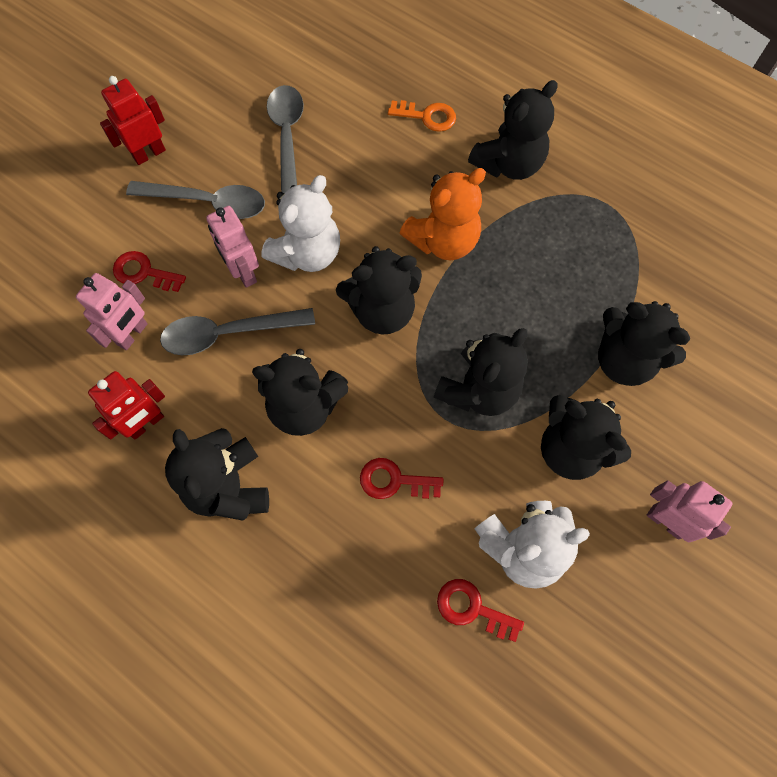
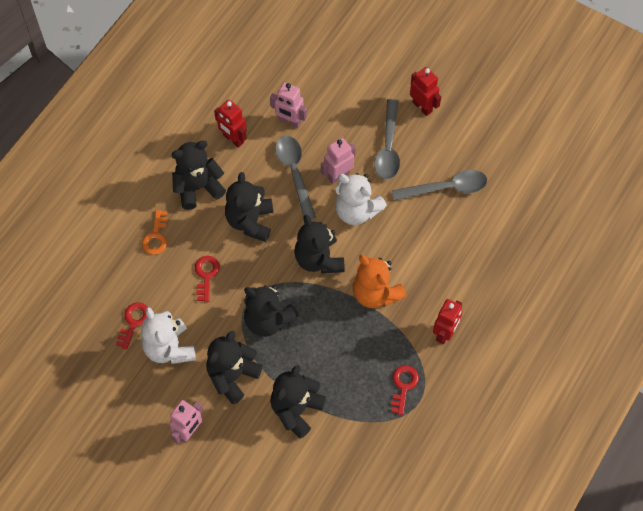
camera: 85 degrees right, 5 degrees down
(144, 272) = (332, 120): red key -> red key (403, 386)
(427, 116) = (479, 276): orange key -> orange key (156, 236)
(509, 164) = (445, 333): black teddy bear -> red robot

